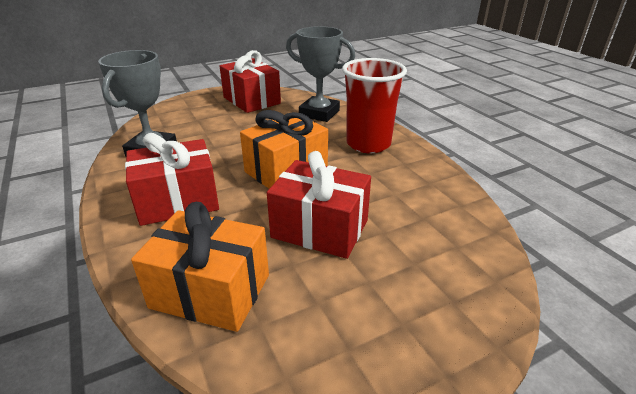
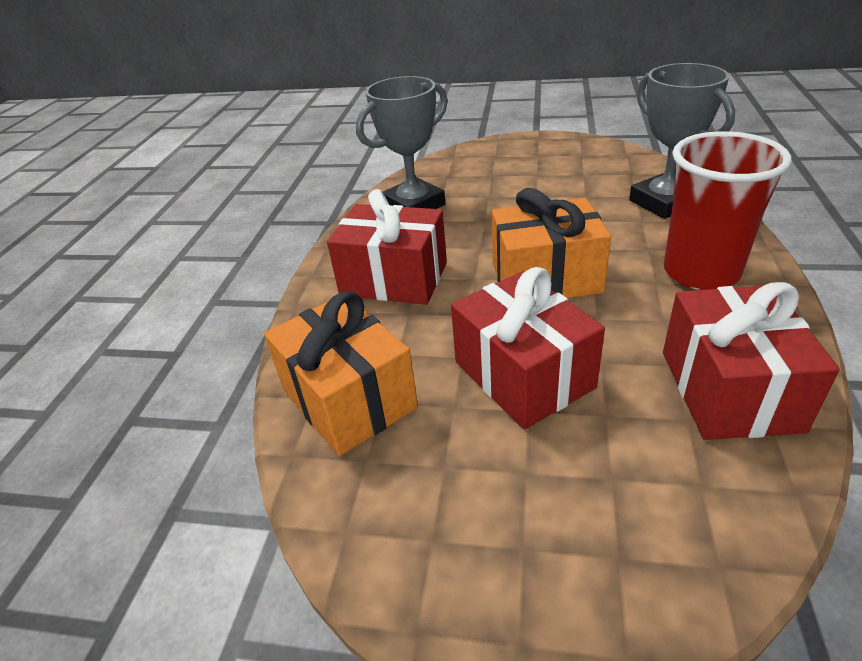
camera: 40 degrees right, 5 degrees up
(252, 100) = (582, 161): red gift -> red gift (729, 390)

